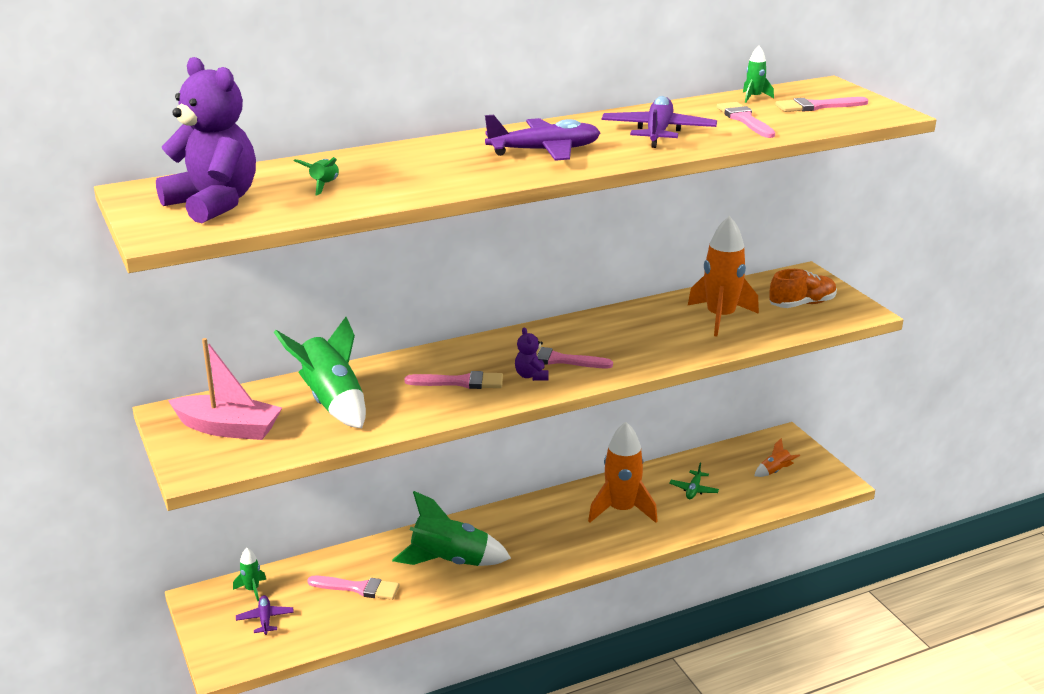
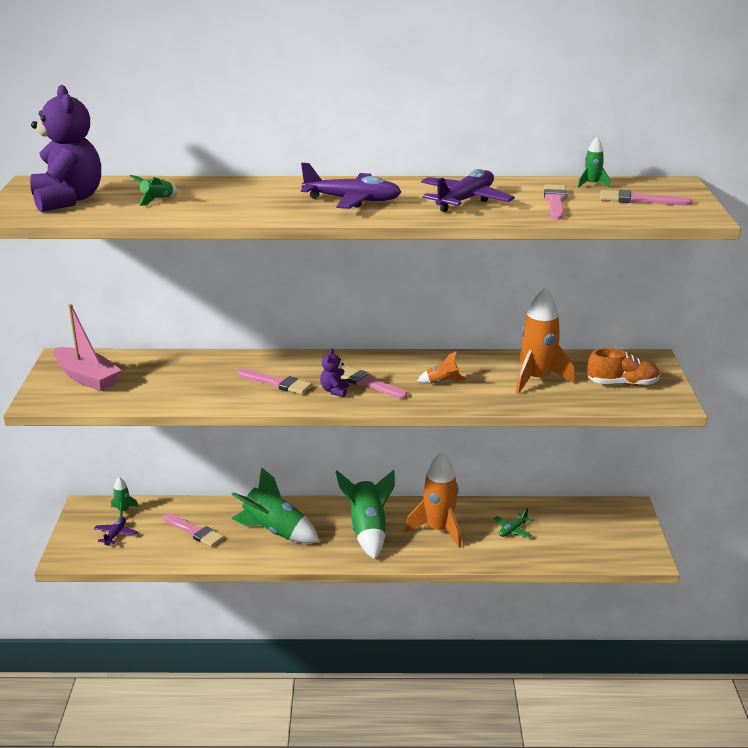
camera: 25 degrees right, 0 degrees up
(332, 402) = (173, 376): green rocket -> green rocket (368, 530)
(775, 471) = (597, 534): orange rocket -> orange rocket (442, 382)

